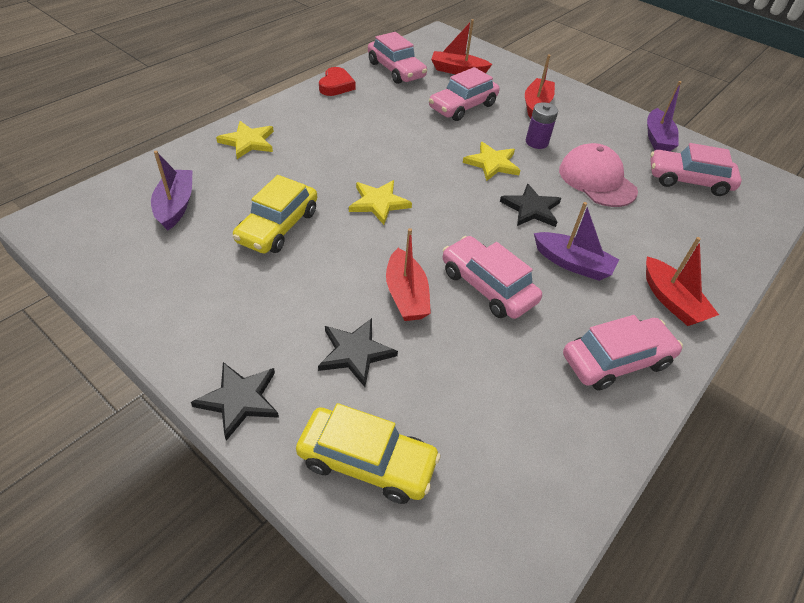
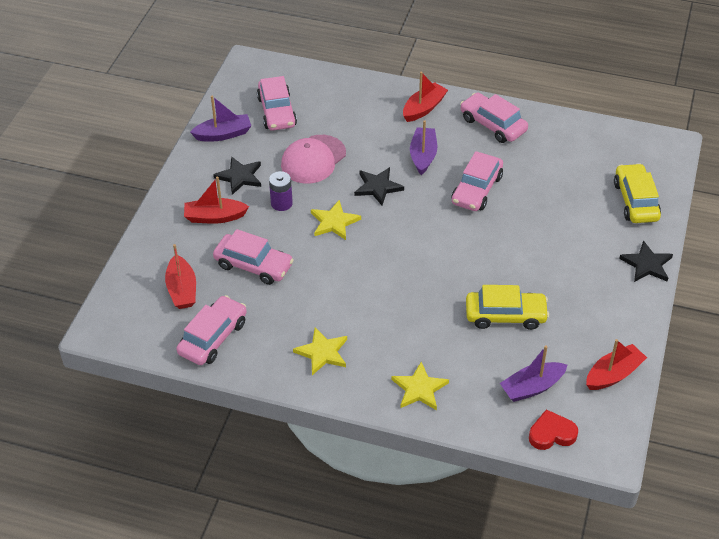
camera: 110 degrees left, 0 degrees up
(336, 85) = (278, 371): red heart -> red heart (551, 434)
(355, 353) = (577, 230): black star -> black star (240, 177)
(378, 203) = (436, 271): yellow star -> yellow star (322, 353)
(406, 295) = (515, 224): red boat -> red boat (613, 374)

